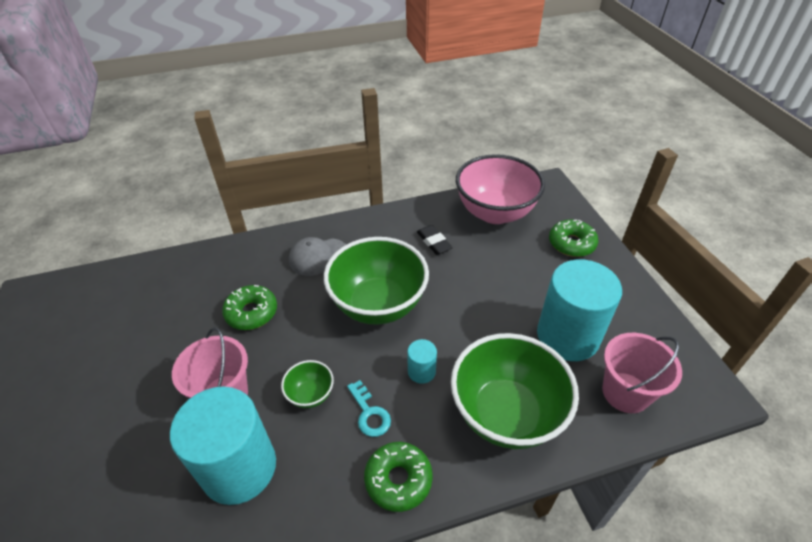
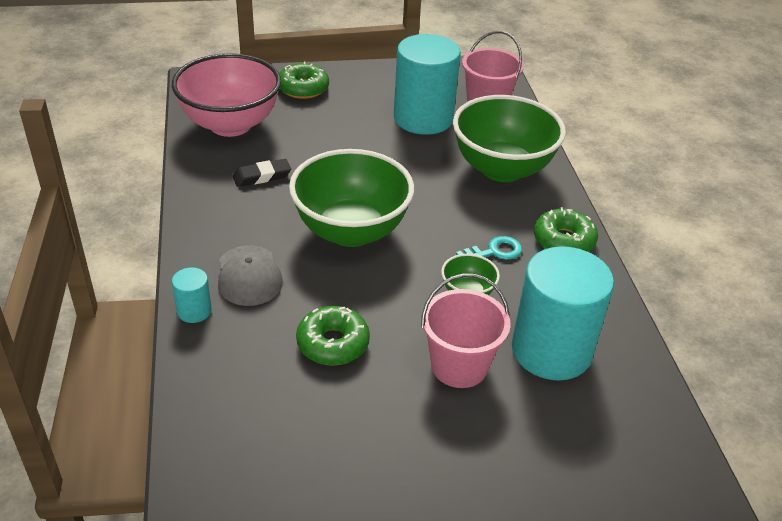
camera: 85 degrees left, 5 degrees down
(421, 371) = (449, 211): turquoise cylinder -> turquoise cylinder (194, 311)

